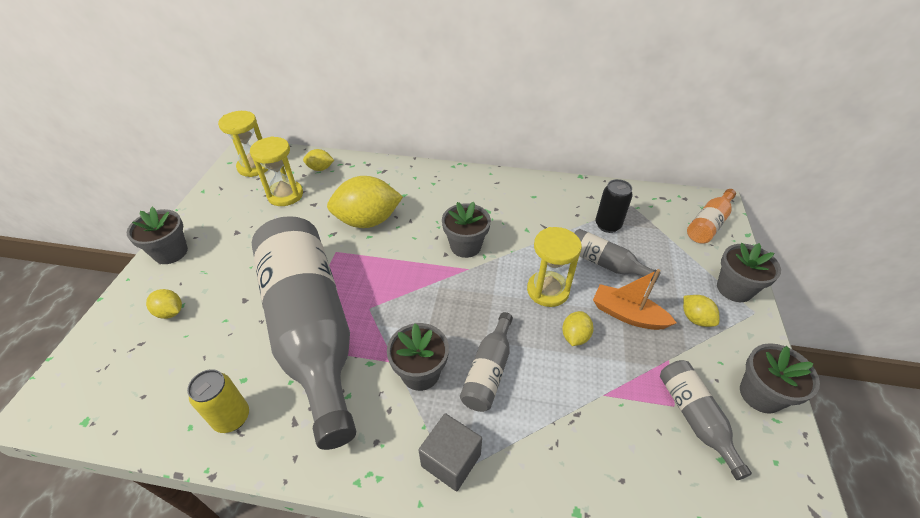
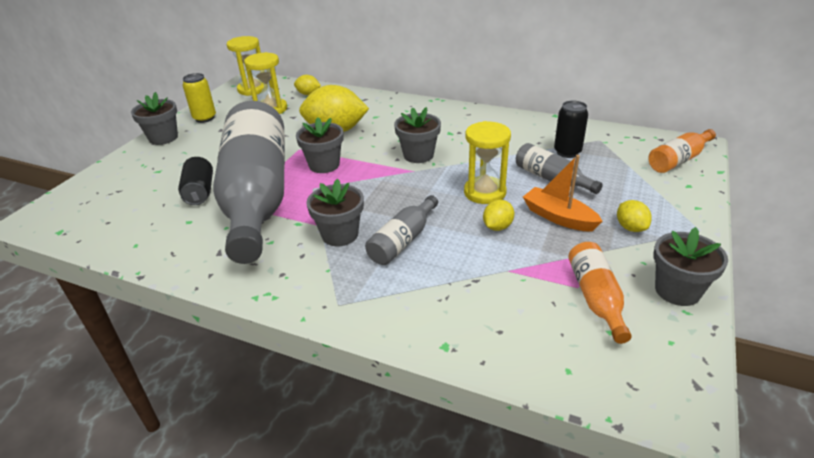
camera: 15 degrees right, 10 degrees down
(170, 312) = (148, 174): yellow lemon -> none
(232, 418) = (170, 243): yellow can -> yellow can (205, 118)
(242, 332) = (199, 192): none -> black can
(451, 460) = (342, 294): grey cube -> none
(694, 417) = (596, 298): grey bottle -> orange bottle
(734, 289) = (685, 210): grey flower pot -> grey flower pot (324, 165)

